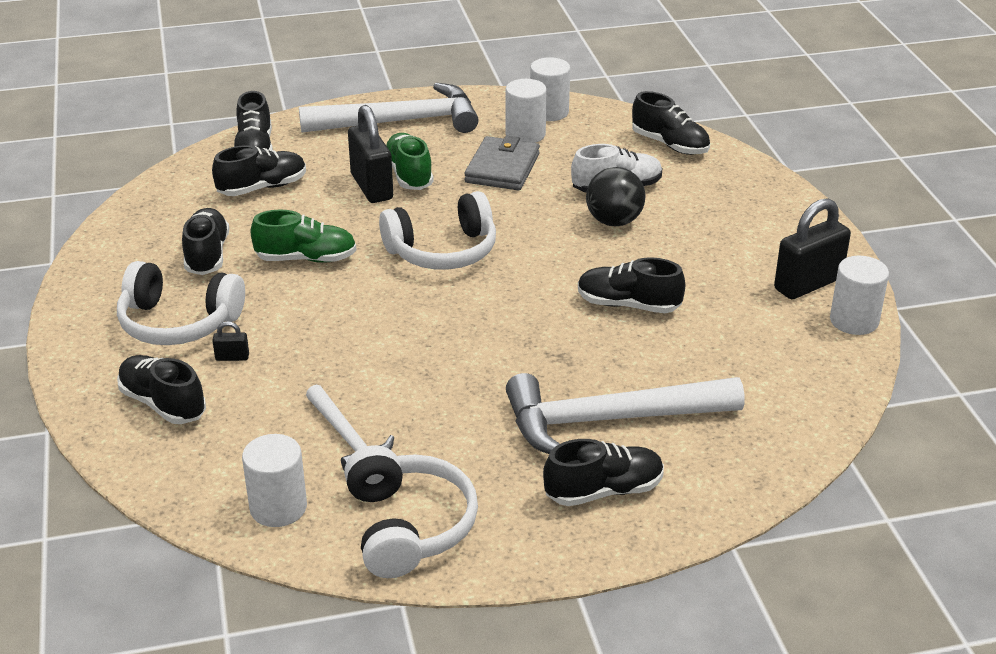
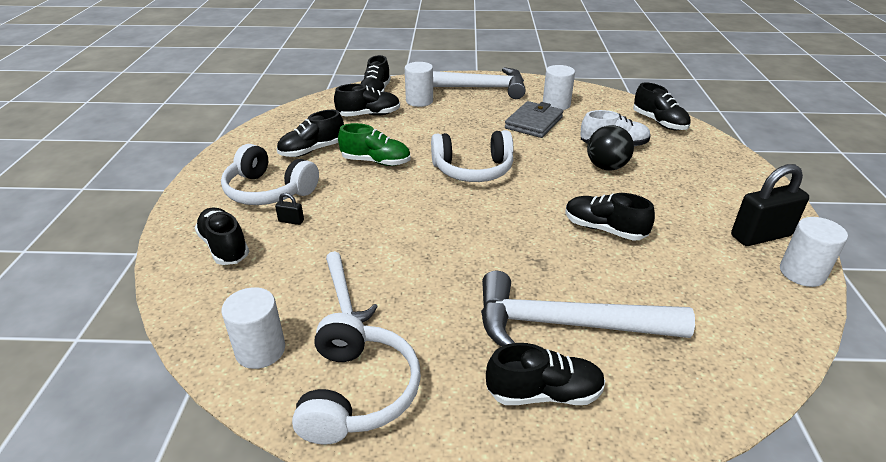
camera: 15 degrees right, 0 degrees up
(207, 255) = (312, 150): black shoe -> black shoe turned 135 degrees counterclockwise
(371, 187) = (440, 123): black padlock -> none
(409, 175) = (468, 119): green shoe -> none
(549, 112) = (576, 93): white cylinder -> white cylinder (419, 101)

